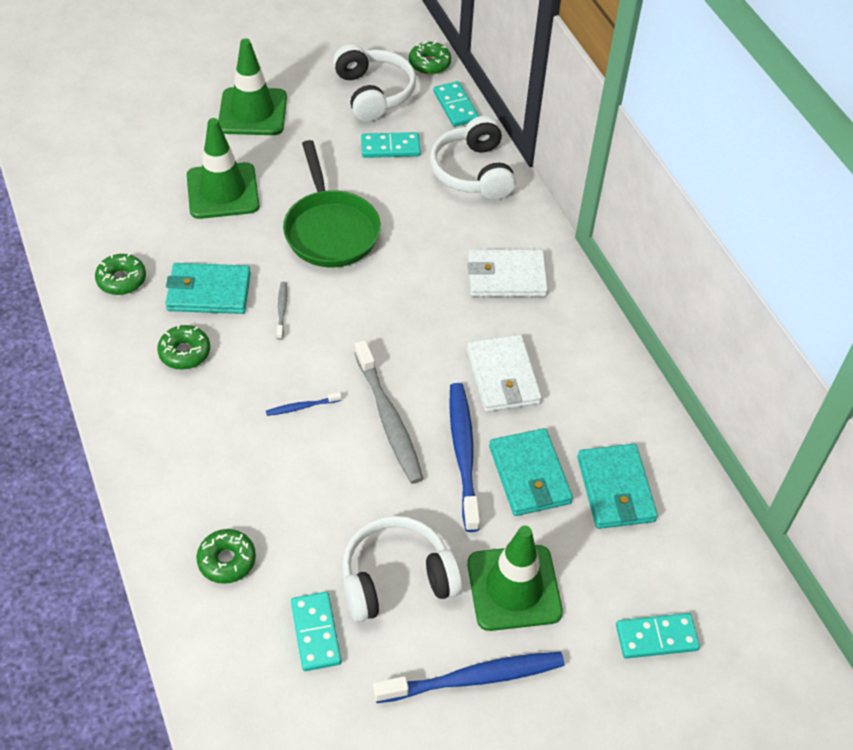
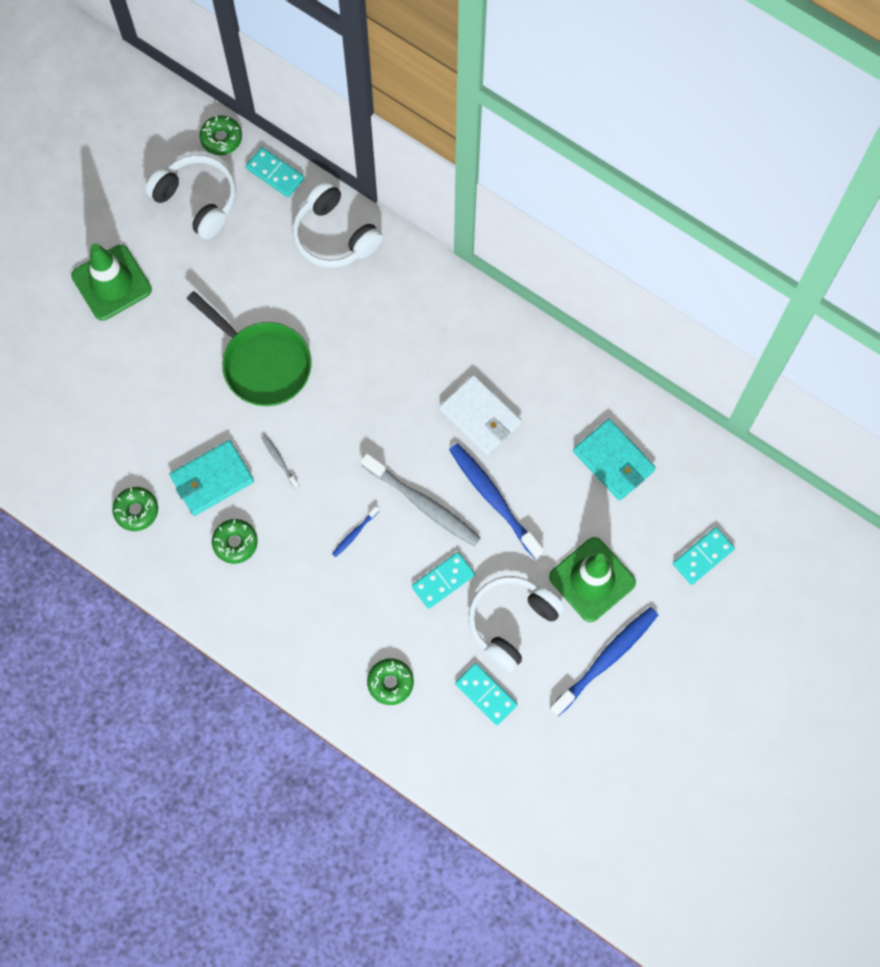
camera: 30 degrees left, 20 degrees up
(223, 191) = (149, 379): green traffic cone -> none
(390, 147) = (251, 251): turquoise domino -> turquoise domino (443, 581)
(506, 277) = (426, 324): white wallet -> none
(529, 475) = (549, 487): turquoise wallet -> none

